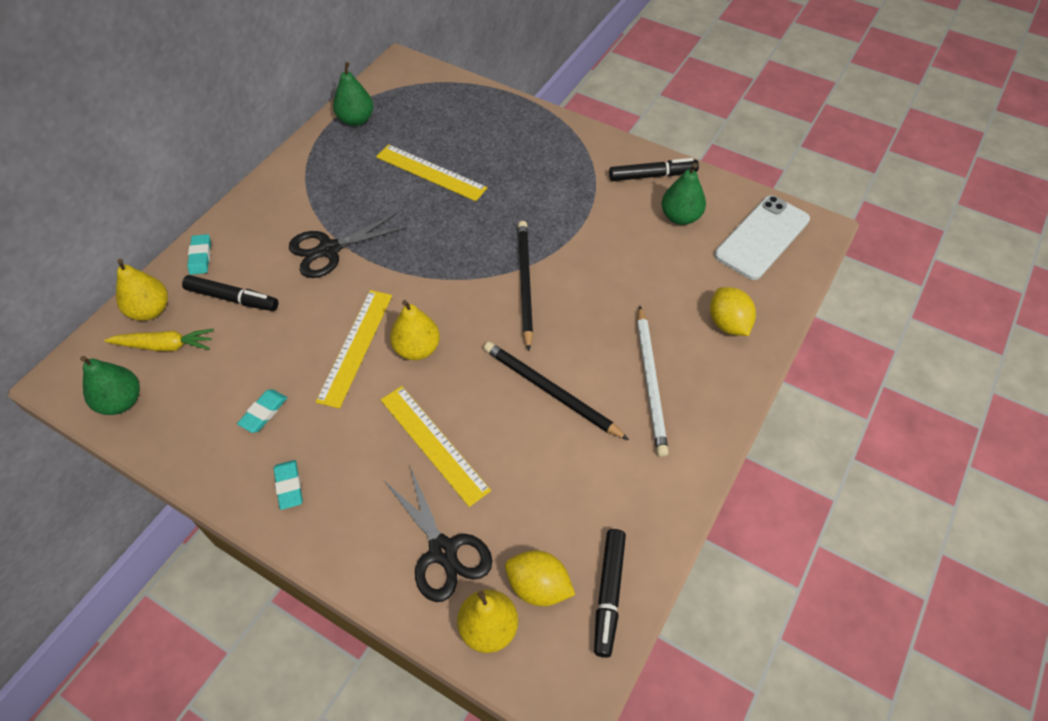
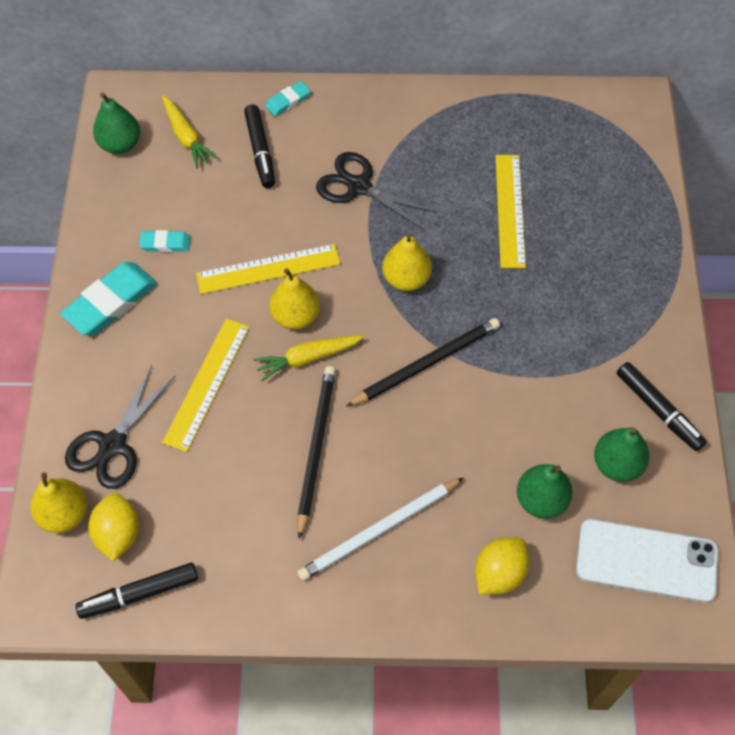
camera: 60 degrees right, 5 degrees up
(150, 310) = (213, 105): yellow pear -> yellow pear (406, 279)
(289, 486) = (110, 302): turquoise eraser -> turquoise eraser, size x1.89
(356, 120) = (531, 111): green pear -> green pear (541, 500)
(463, 358) = (307, 358): none -> yellow carrot

